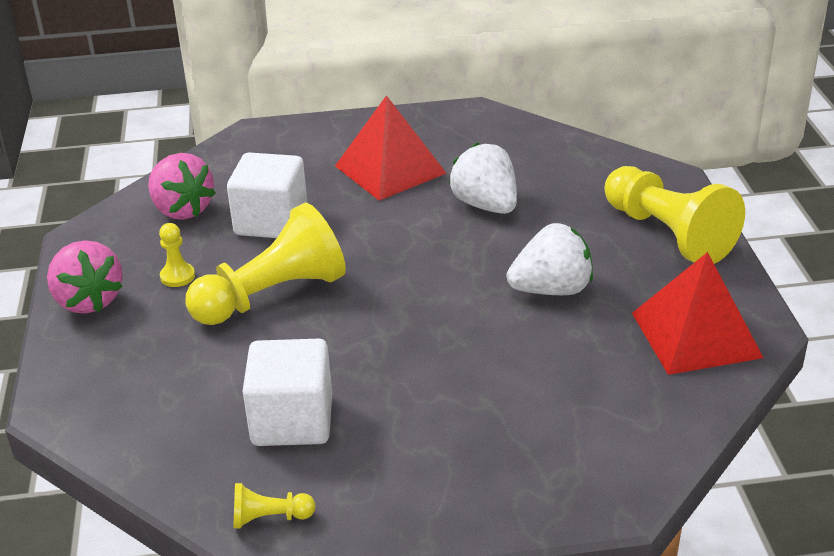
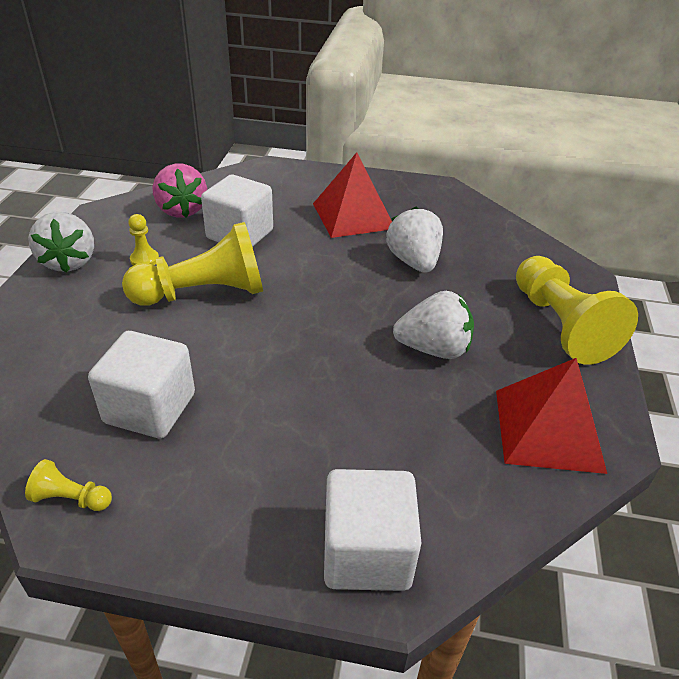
camera: 15 degrees right, 5 degrees up
(88, 300) = (69, 262): pink strawberry -> white strawberry
(578, 480) = (367, 552): none -> white cube

